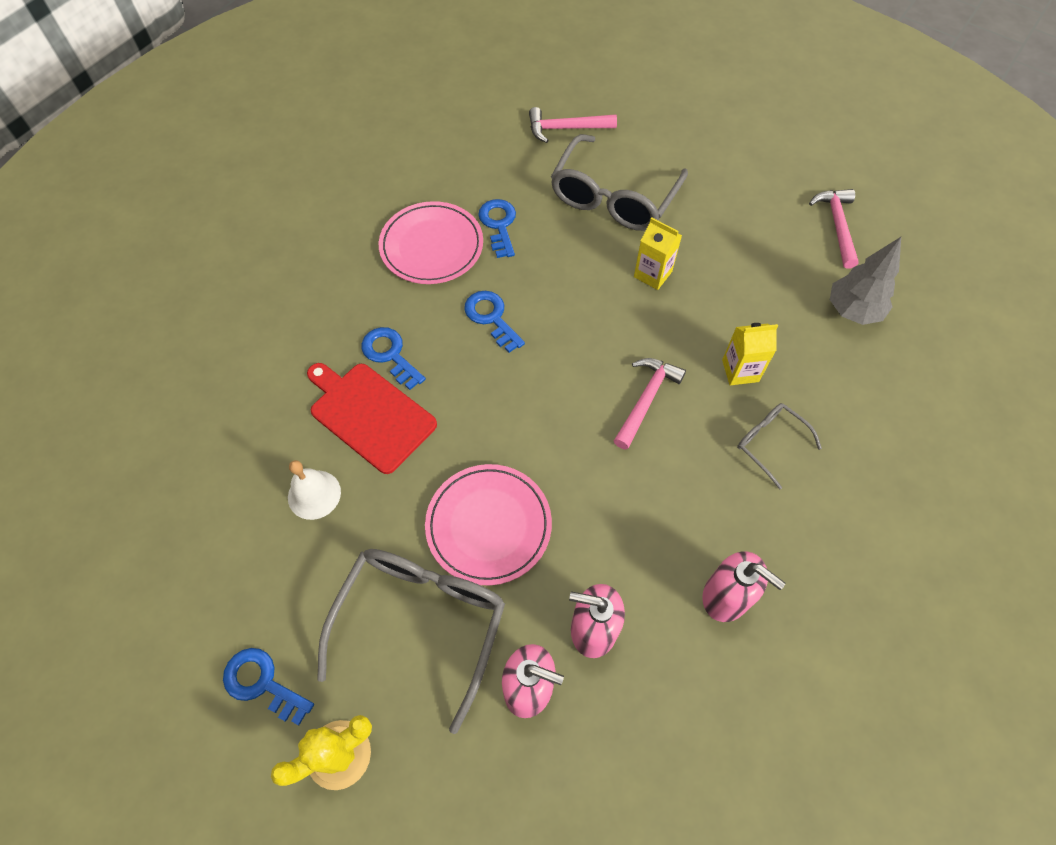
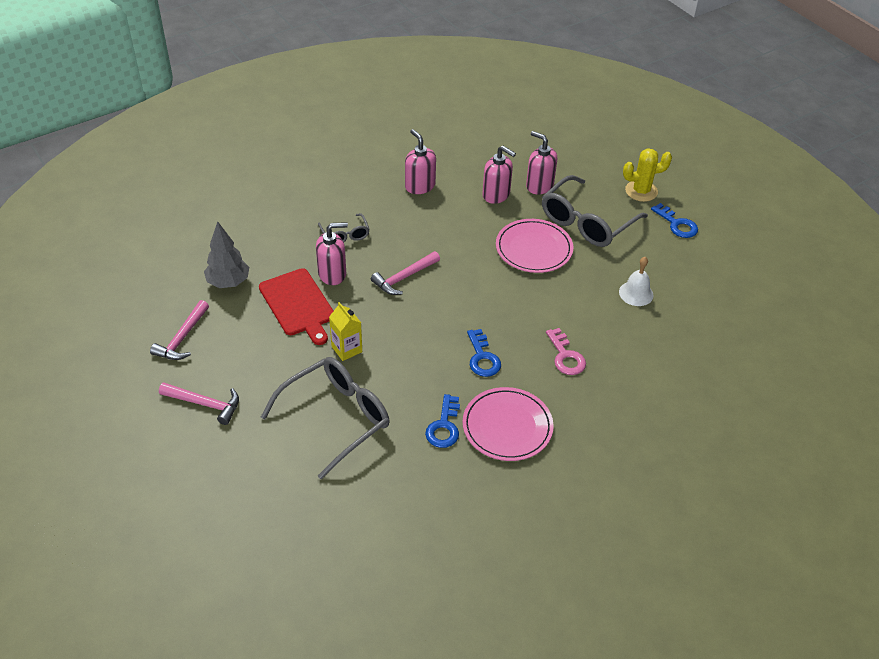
camera: 160 degrees left, 15 degrees down
(370, 414) = (590, 324): red cutting board -> red cutting board (298, 304)
(390, 355) = (565, 356): blue key -> pink key
(566, 128) = (335, 500): pink hammer -> pink hammer (205, 404)
(740, 371) = (332, 274): yellow carton -> pink soap dispenser

